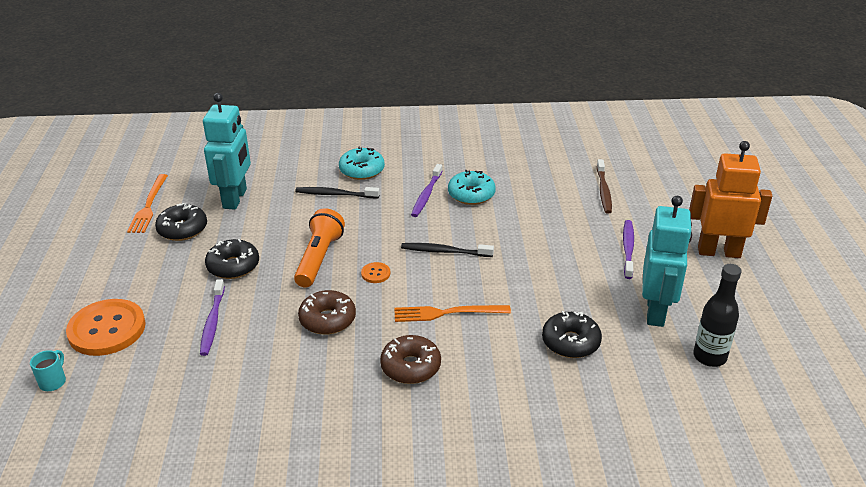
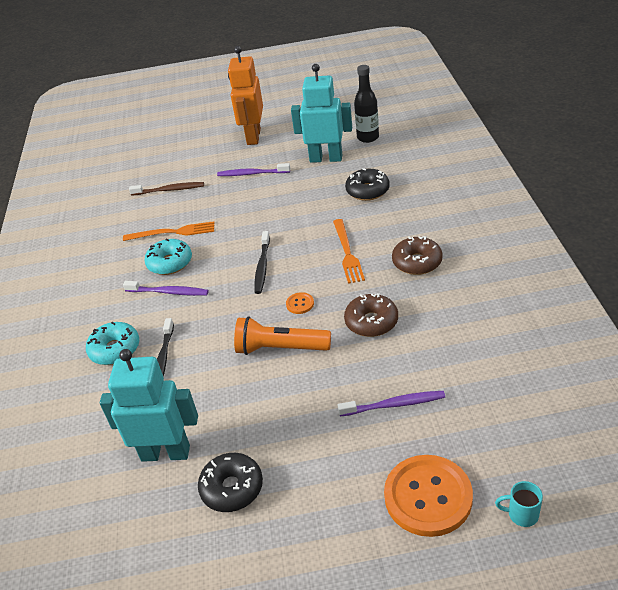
camera: 90 degrees left, 5 degrees up
(149, 205) = (176, 548): orange fork -> orange fork (172, 232)
(233, 266) = (300, 415): black donut -> none

